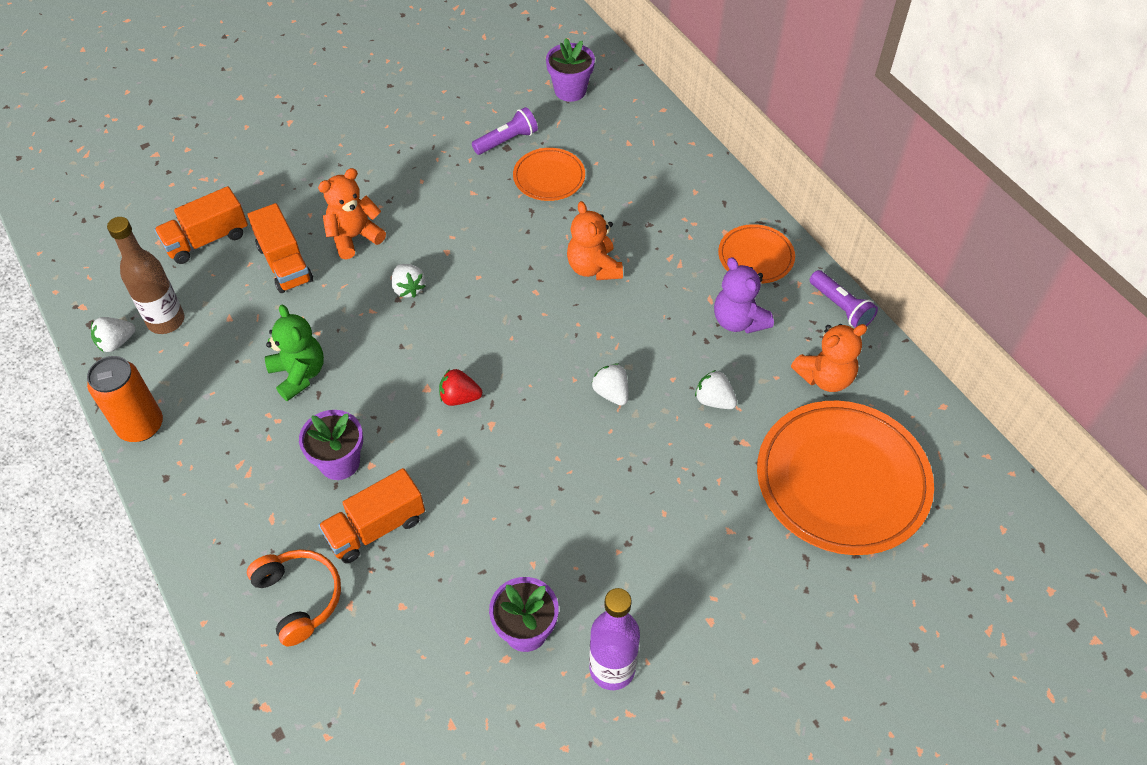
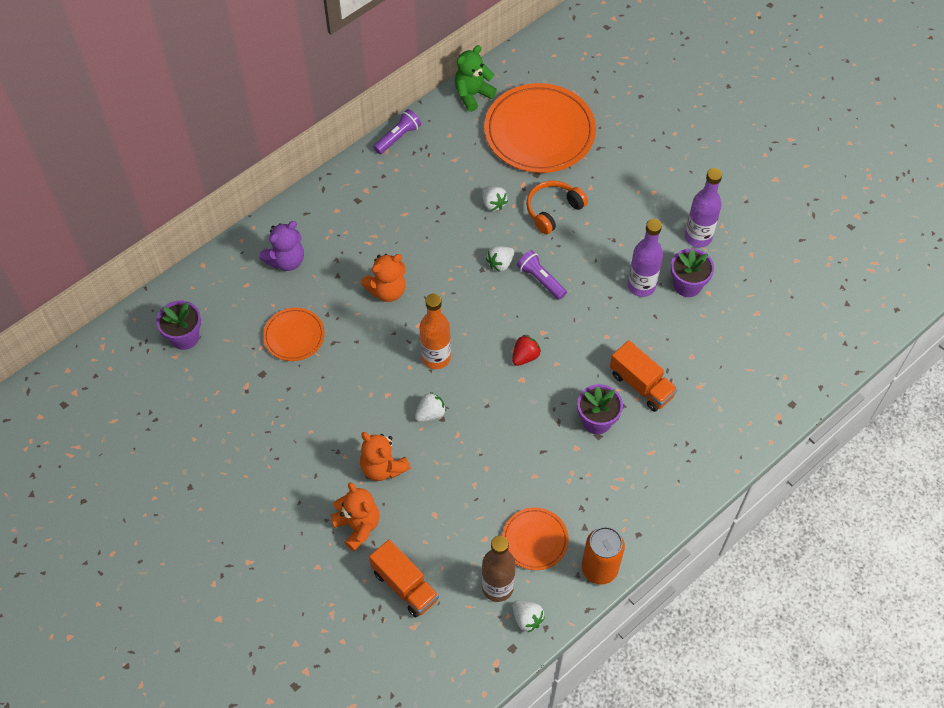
camera: 100 degrees left, 5 degrees up
(285, 263) = (420, 513): orange truck -> none
(299, 374) = (528, 470): green teddy bear -> green teddy bear (472, 94)
(299, 598) = (703, 417): orange headphones -> orange headphones (553, 210)
(459, 397) = (525, 356): red strawberry -> red strawberry turned 135 degrees counterclockwise
(484, 304) = (436, 357): none -> orange bottle
(507, 140) = (254, 375): purple flashlight -> purple flashlight (540, 280)
(538, 564) = (641, 286): none -> purple bottle
(714, 400) = (493, 204): white strawberry -> white strawberry turned 60 degrees counterclockwise
(738, 320) = (421, 195): purple teddy bear -> purple teddy bear (286, 260)
(755, 257) = (359, 189): orange plate -> orange plate (535, 540)
(825, 377) = (460, 144): orange teddy bear -> orange teddy bear (358, 526)

